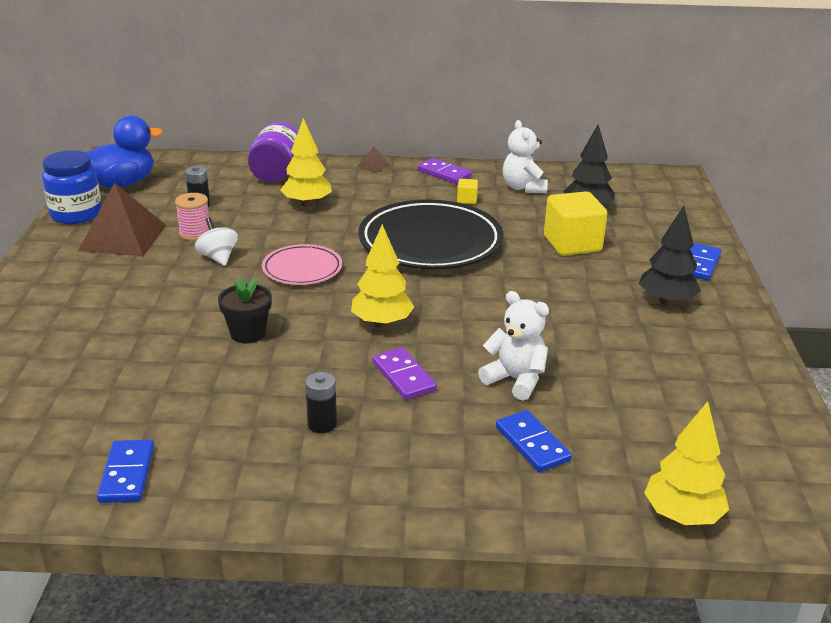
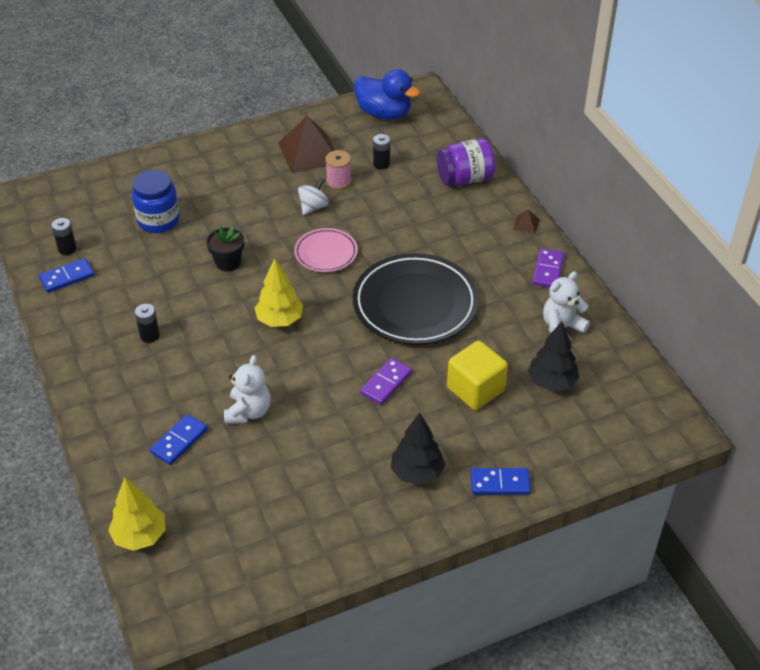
camera: 65 degrees right, 15 degrees up
(65, 460) = (67, 249): none -> black battery
(76, 214) = (325, 117): blue jar -> blue jar (158, 220)
(307, 204) = (427, 215): yellow tree -> none
(403, 376) = (221, 354): purple domino -> purple domino (386, 383)
(467, 200) = (507, 300): yellow cube -> none

